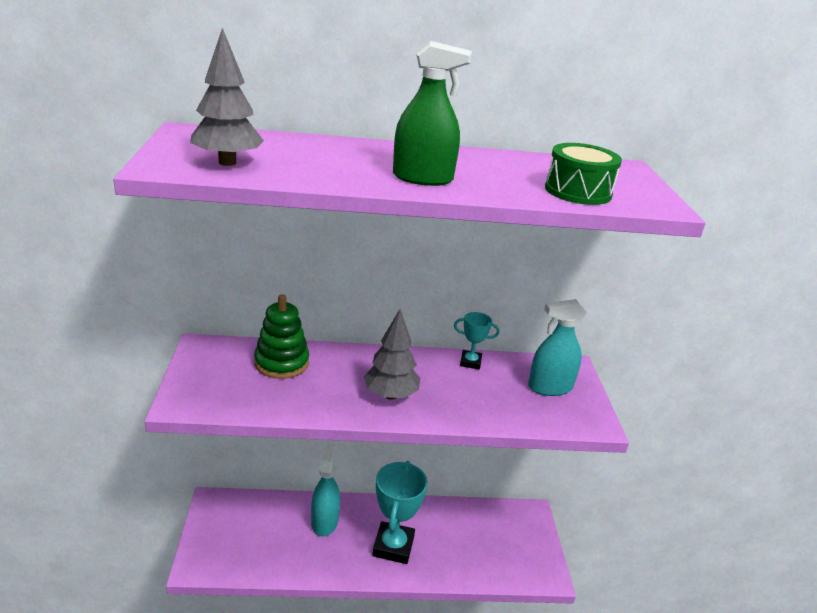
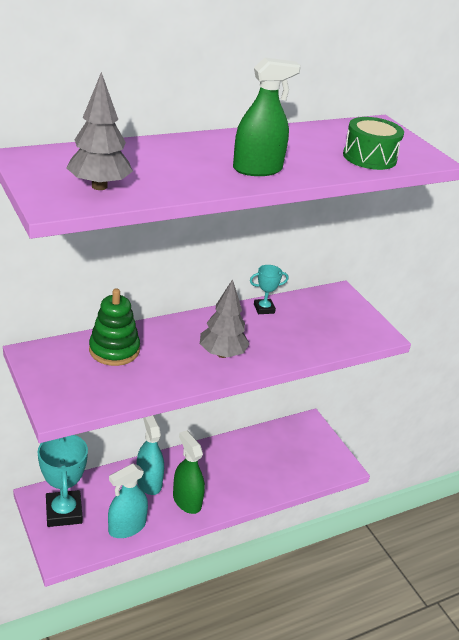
camera: 25 degrees left, 5 degrees up
(351, 554) = (187, 501): none -> green spray bottle
(393, 546) = (217, 483): turquoise trophy -> turquoise trophy (64, 512)
(550, 387) = (334, 314): turquoise spray bottle -> turquoise spray bottle (127, 527)

